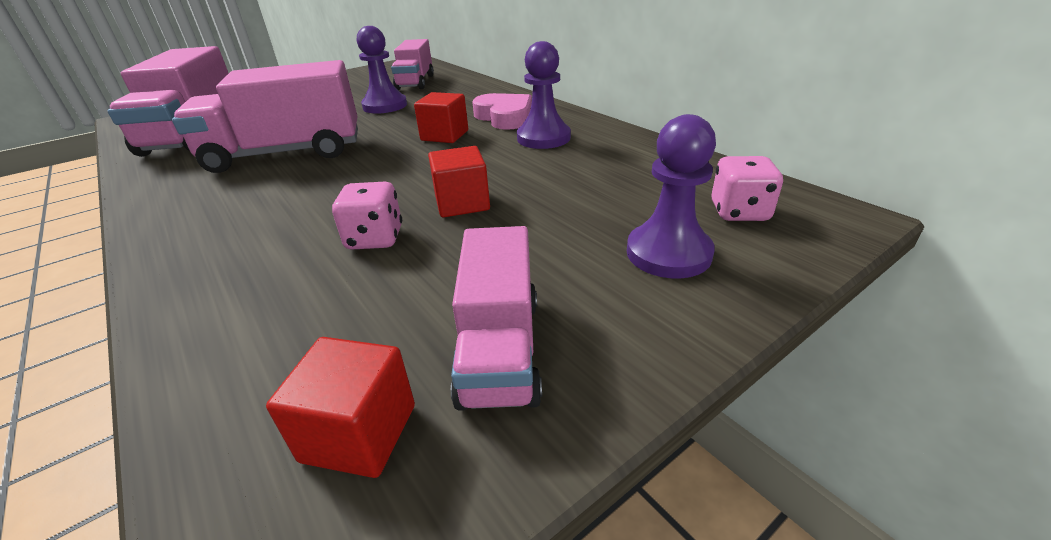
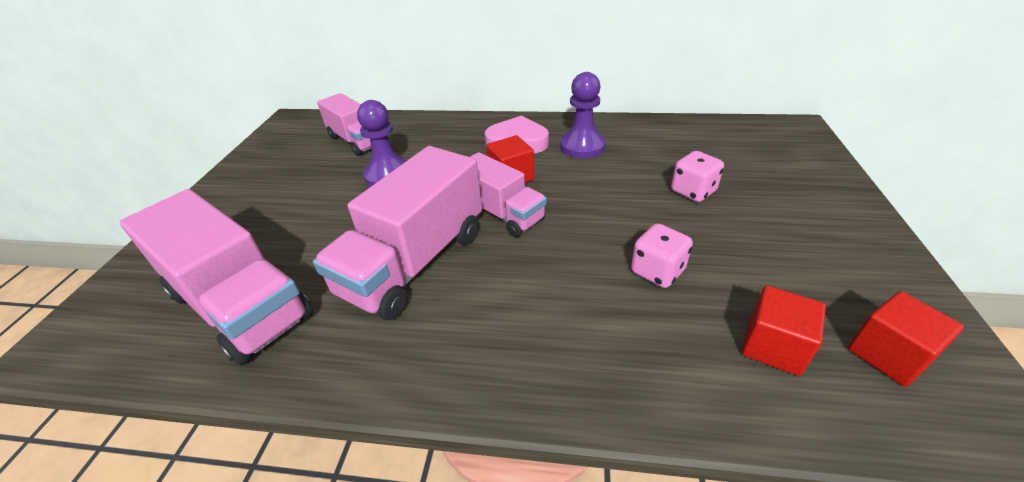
camera: 45 degrees left, 5 degrees up
(462, 203) = (645, 217): red cube -> red cube (773, 346)
(500, 349) = (841, 275): pink truck -> pink truck (501, 213)
(668, 253) = (788, 183): purple pawn -> none
(739, 212) = (765, 145): pink dice -> pink dice (693, 191)

